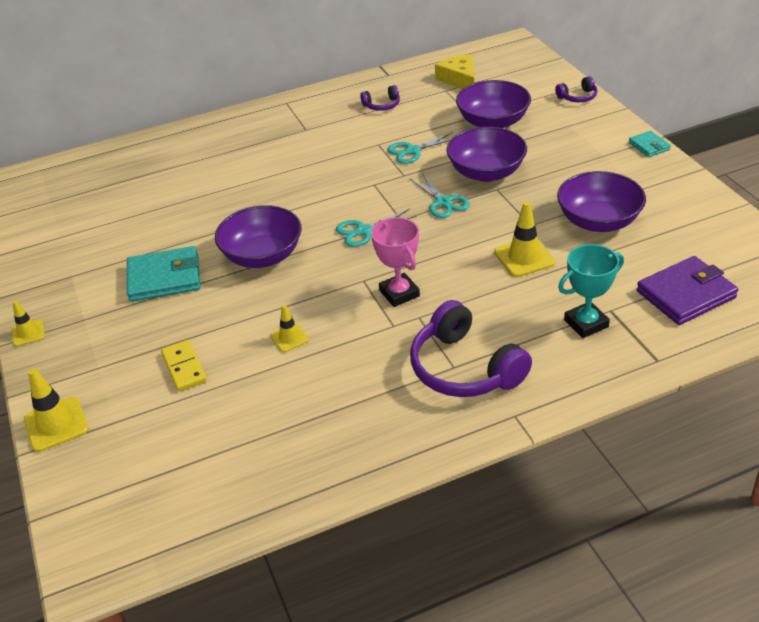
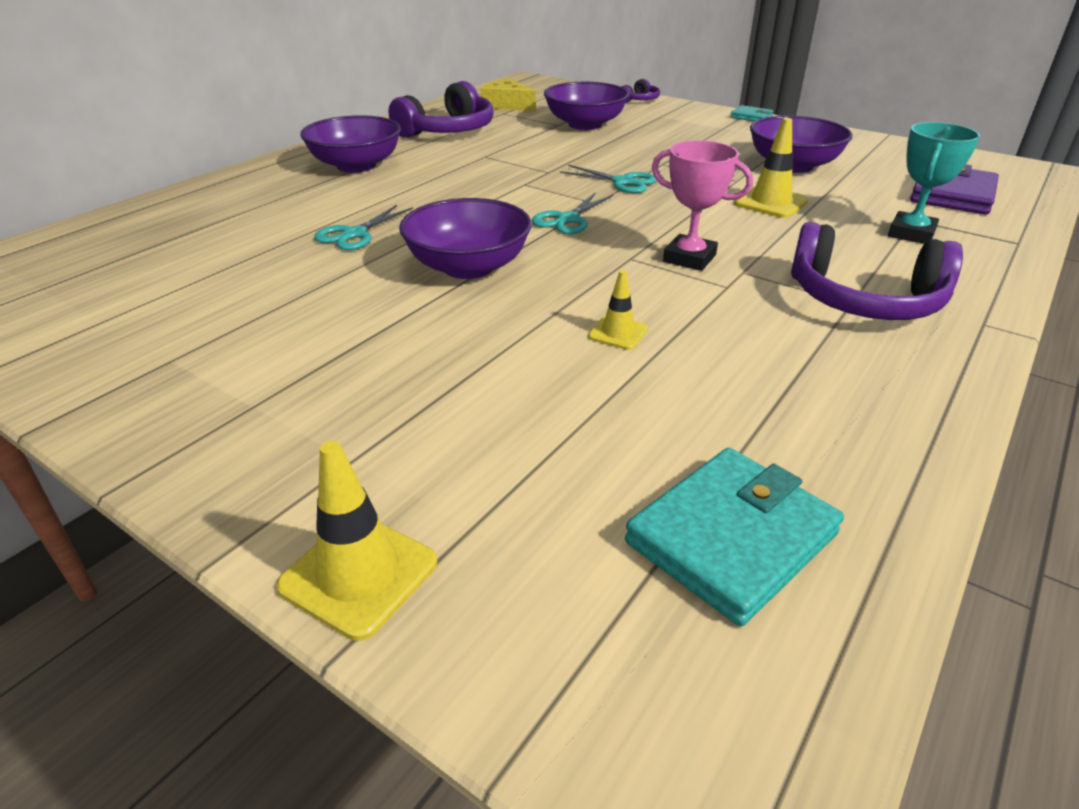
camera: 35 degrees left, 5 degrees down
(28, 333) = (154, 456): yellow traffic cone -> none
(164, 278) = (346, 322): turquoise wallet -> turquoise wallet (731, 538)
(184, 367) = (506, 411): yellow domino -> none
(382, 105) = (448, 131): purple headphones -> purple headphones, size x2.07
(413, 151) = (531, 154): turquoise scissors -> turquoise scissors (355, 234)
(486, 172) = (633, 155): purple bowl -> purple bowl (356, 166)

